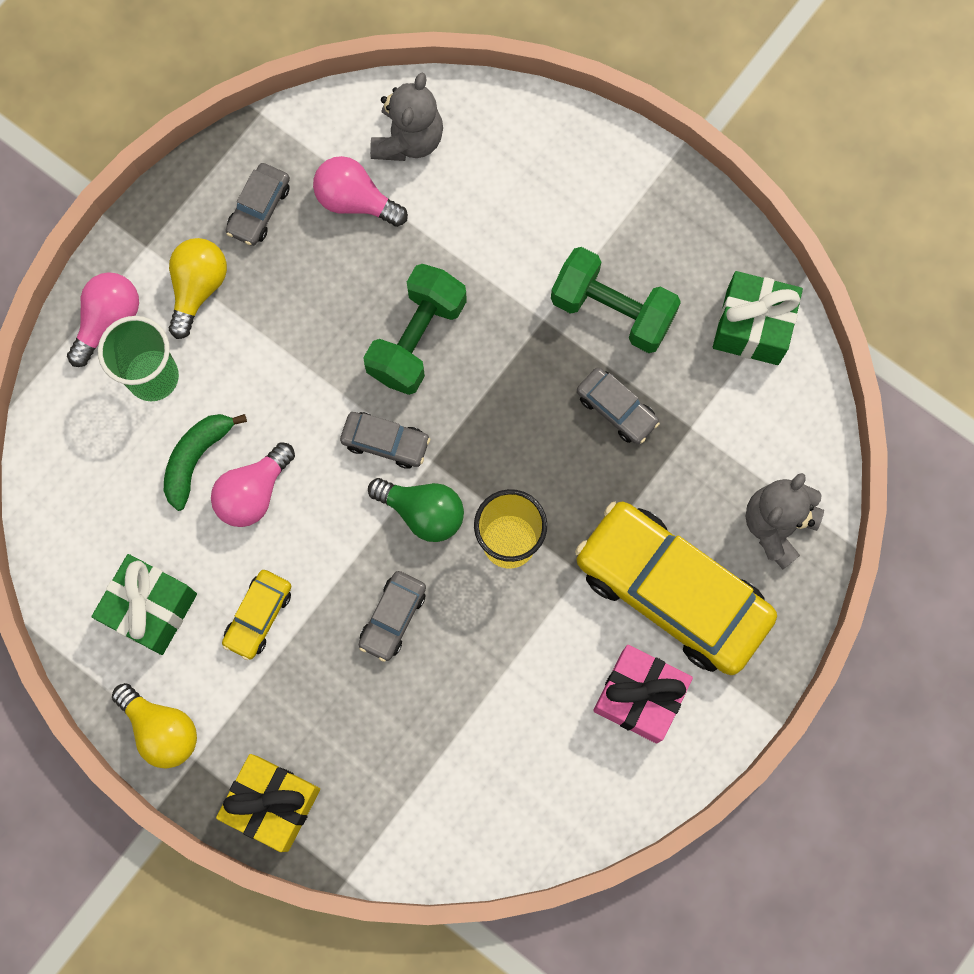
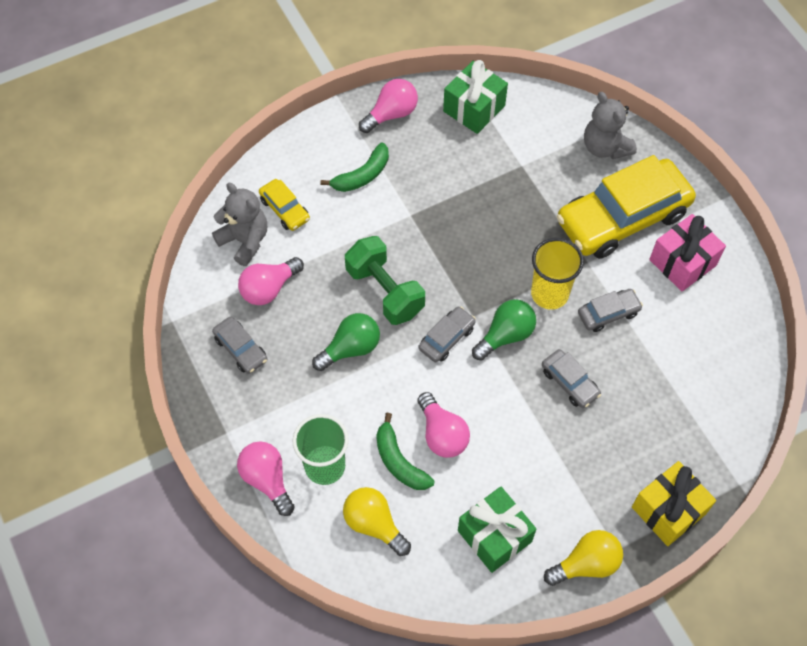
camera: 65 degrees left, 15 degrees down
(198, 288) = (276, 410): yellow light bulb -> yellow light bulb (374, 524)
(258, 616) = (531, 466): yellow car -> yellow car (285, 209)
(318, 335) = (350, 348): none -> green light bulb
(573, 233) = (362, 175): none -> green banana
(612, 310) = (424, 175): green dumbbell -> none
(616, 409) = (490, 199): grey car -> grey car (608, 313)
(688, 225) = (391, 114): none -> pink light bulb

